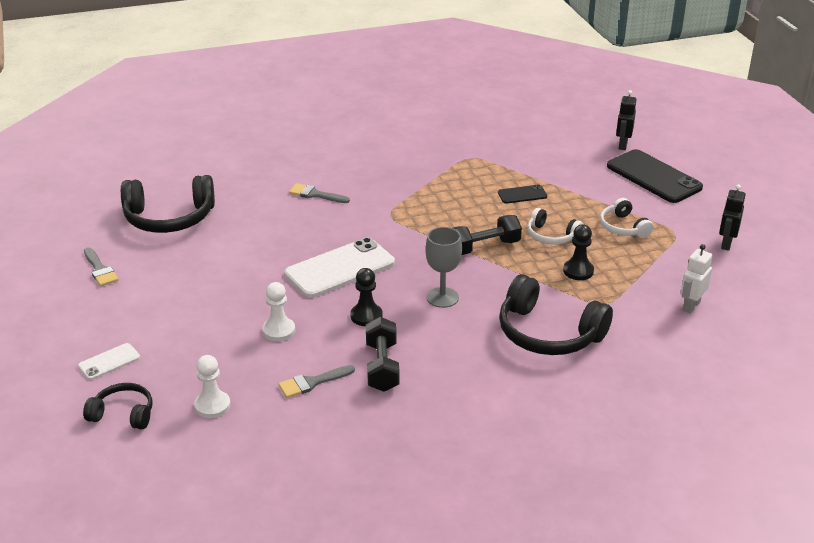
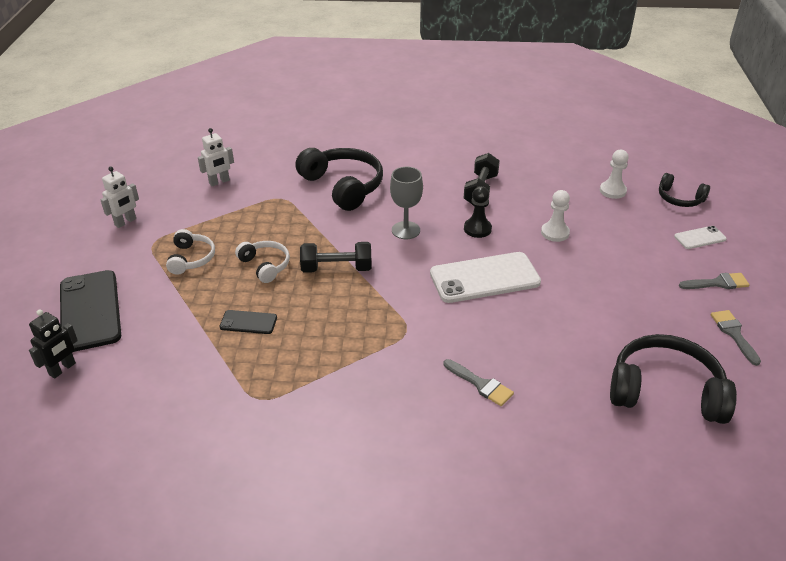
camera: 160 degrees left, 5 degrees up
(312, 382) = (536, 190): grey brush -> grey brush (717, 283)
(578, 271) = (274, 227): black pawn -> none
(726, 244) = (125, 222): black robot -> white robot

